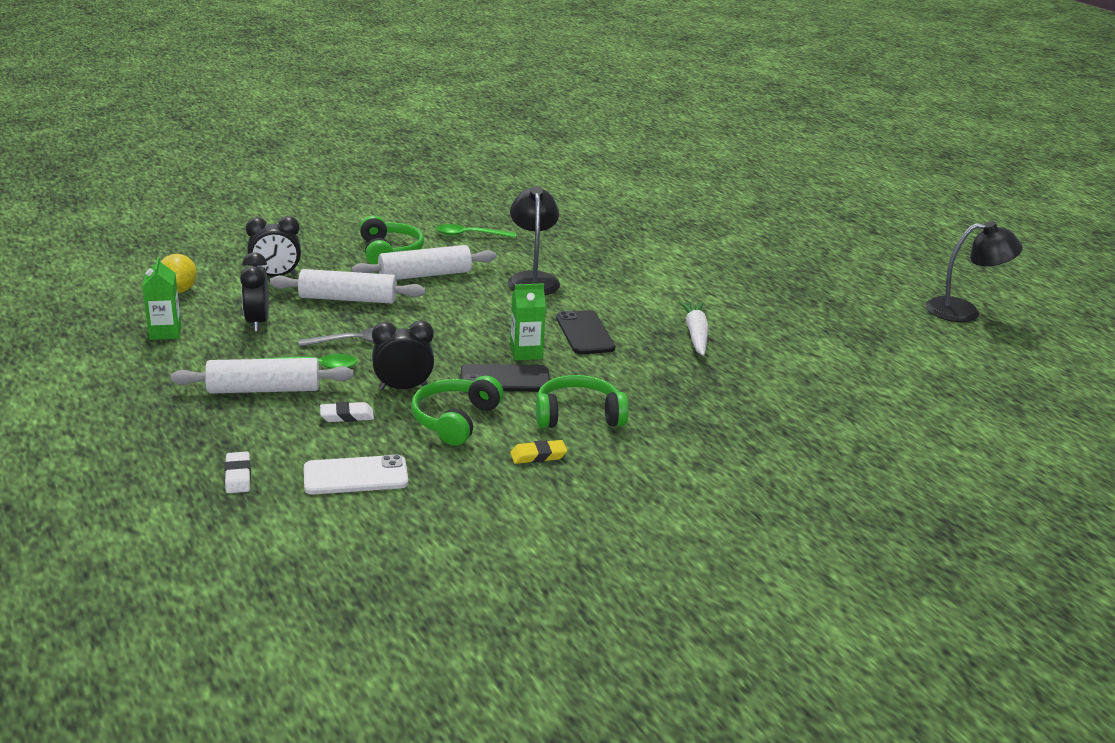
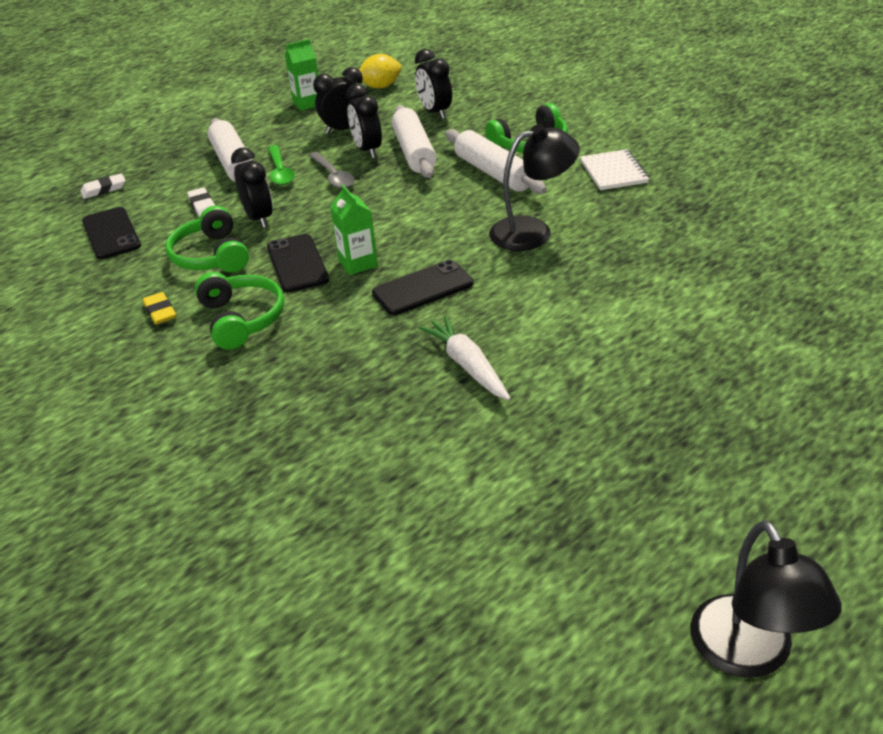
camera: 80 degrees right, 10 degrees up
(318, 318) = (367, 150): none -> black clock
(355, 476) = (111, 234): white phone -> black phone
(455, 420) = (211, 256): green headphones -> green headphones turned 120 degrees counterclockwise
(469, 235) = (613, 172): green spoon -> white notebook
(695, 334) = (467, 365): white carrot -> white carrot turned 105 degrees counterclockwise

